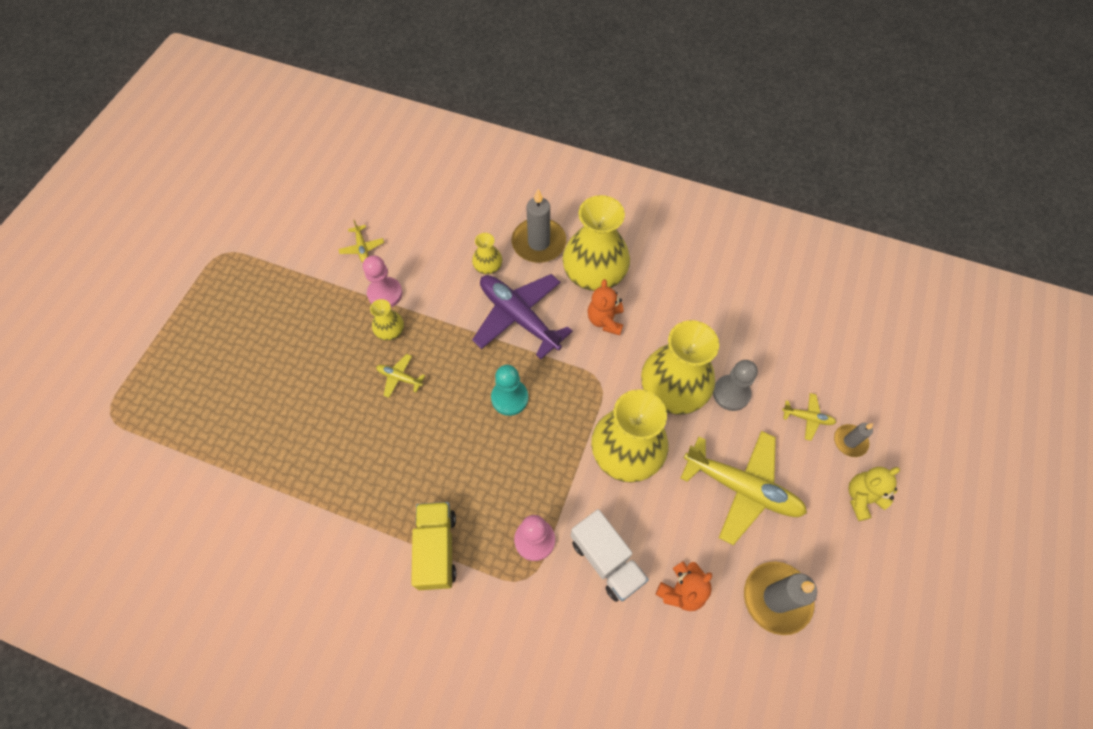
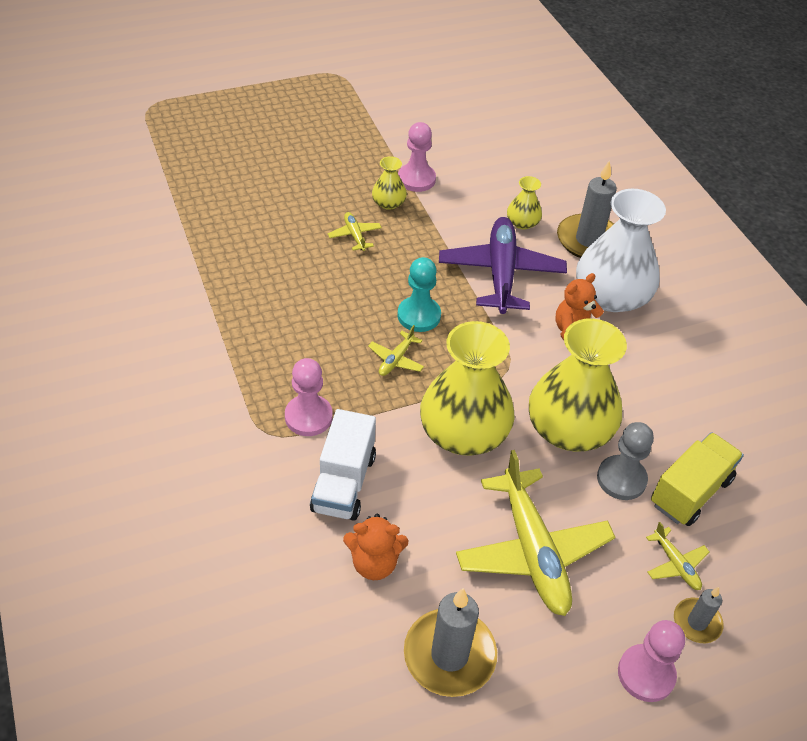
camera: 45 degrees right, 15 degrees down
(362, 248) = (439, 140): yellow plane -> yellow plane (396, 359)
(436, 549) = (233, 355): yellow truck -> yellow truck (690, 491)
(594, 272) = (611, 296): yellow vase -> white vase
(862, 498) = (646, 674): yellow teddy bear -> pink pawn

